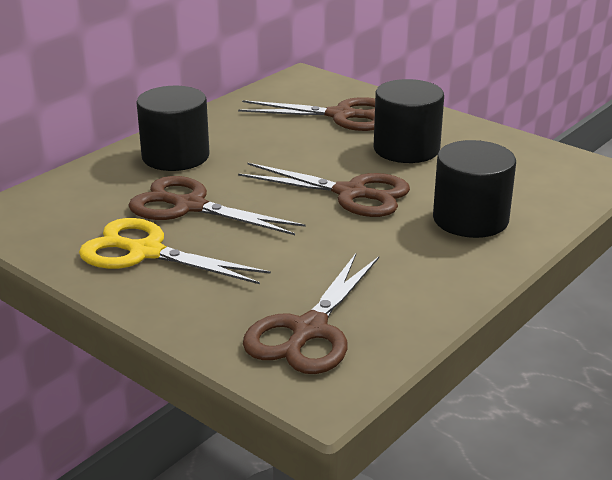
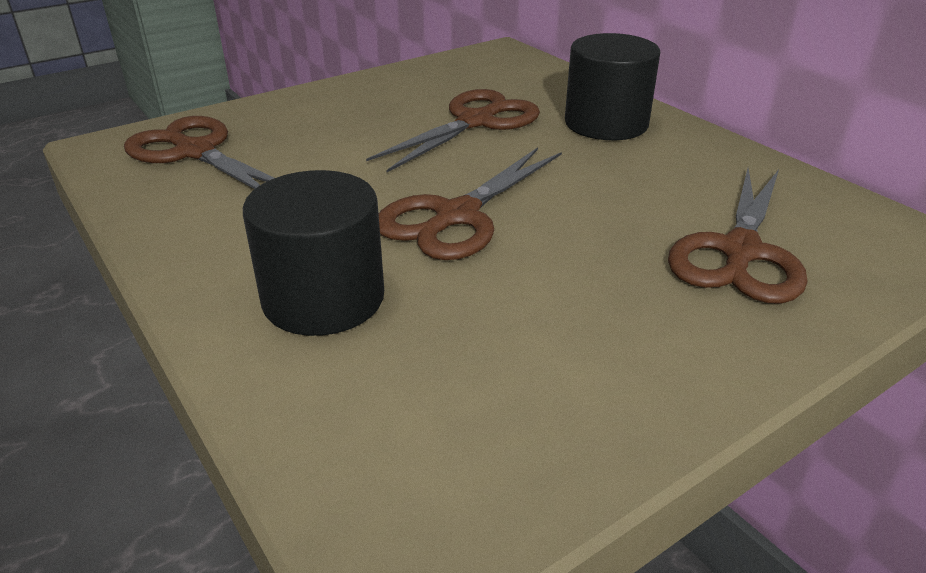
camera: 105 degrees right, 5 degrees up
(145, 252) = (395, 99): yellow scissors -> none
(406, 149) = (591, 291): black cylinder -> none

